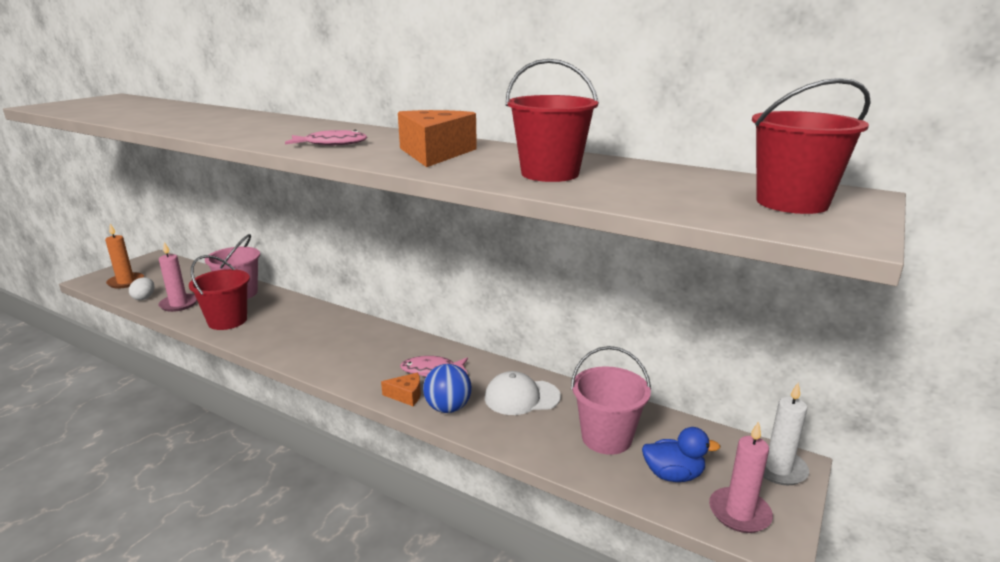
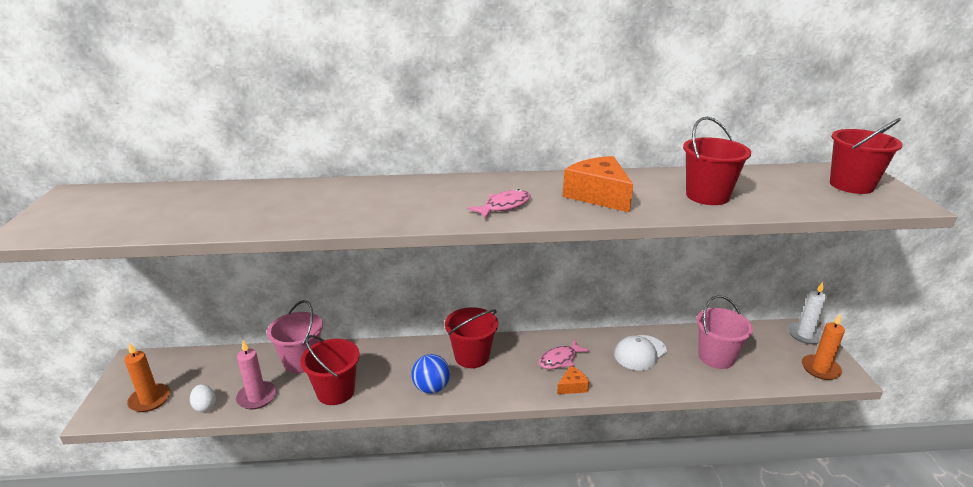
camera: 35 degrees left, 5 degrees up
(360, 337) = (472, 356): none -> red bucket
(448, 408) = (610, 382): blue ball -> blue ball (431, 388)
(673, 475) = (771, 363): blue duck -> none
(739, 513) = (820, 369): pink candle -> orange candle

